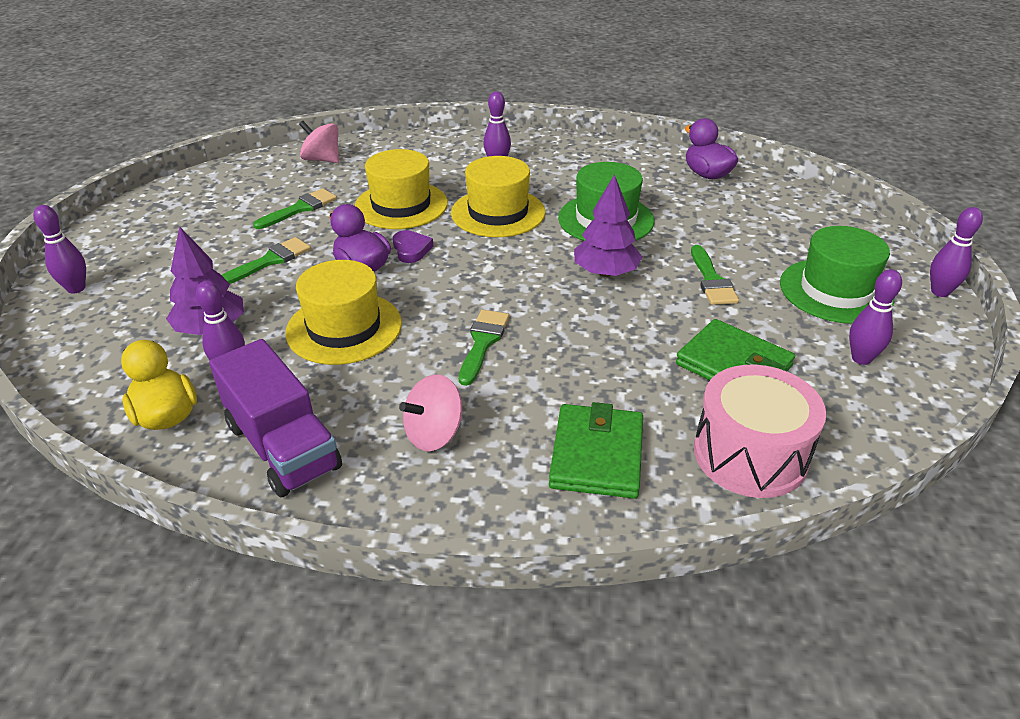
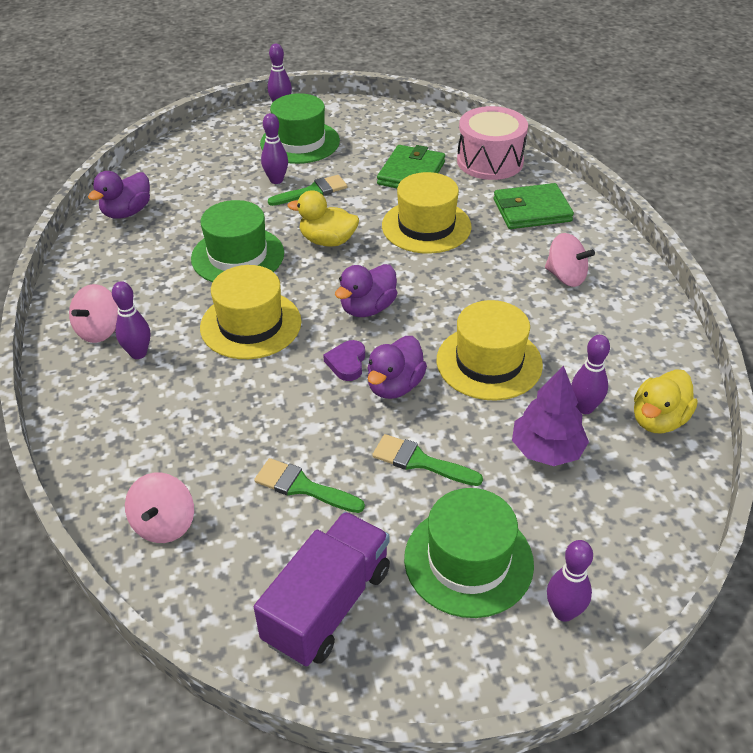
camera: 110 degrees left, 5 degrees up
(163, 260) = (468, 560): none -> green hat
(283, 446) = (632, 341): purple truck -> purple truck (328, 605)
(401, 205) = (262, 401): yellow hat -> yellow hat (426, 226)
(411, 249) = (347, 363): purple heart -> purple heart turned 45 degrees counterclockwise
(478, 275) = (367, 308): none -> purple duck
(483, 342) = (457, 281): green brush -> none
(536, 152) = (99, 330): none -> pink spinning top
(605, 273) = (327, 241): purple tree -> yellow duck
(861, 358) = (374, 131): purple bowling pin -> purple bowling pin (276, 180)

